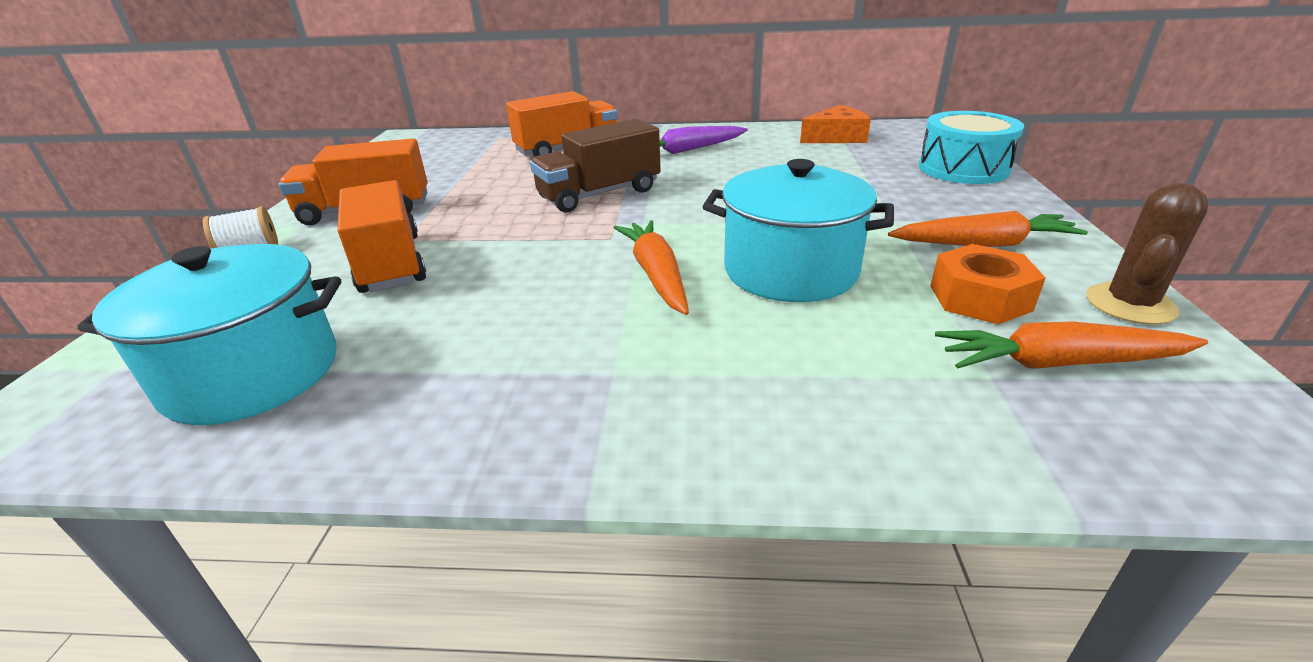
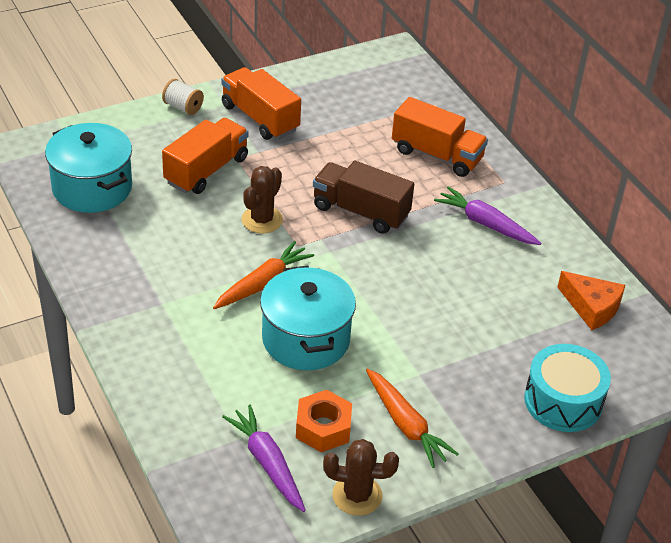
camera: 55 degrees right, 10 degrees up
(537, 249) = (262, 220): none -> brown cactus
(1058, 363) = (267, 463): orange carrot -> purple carrot

